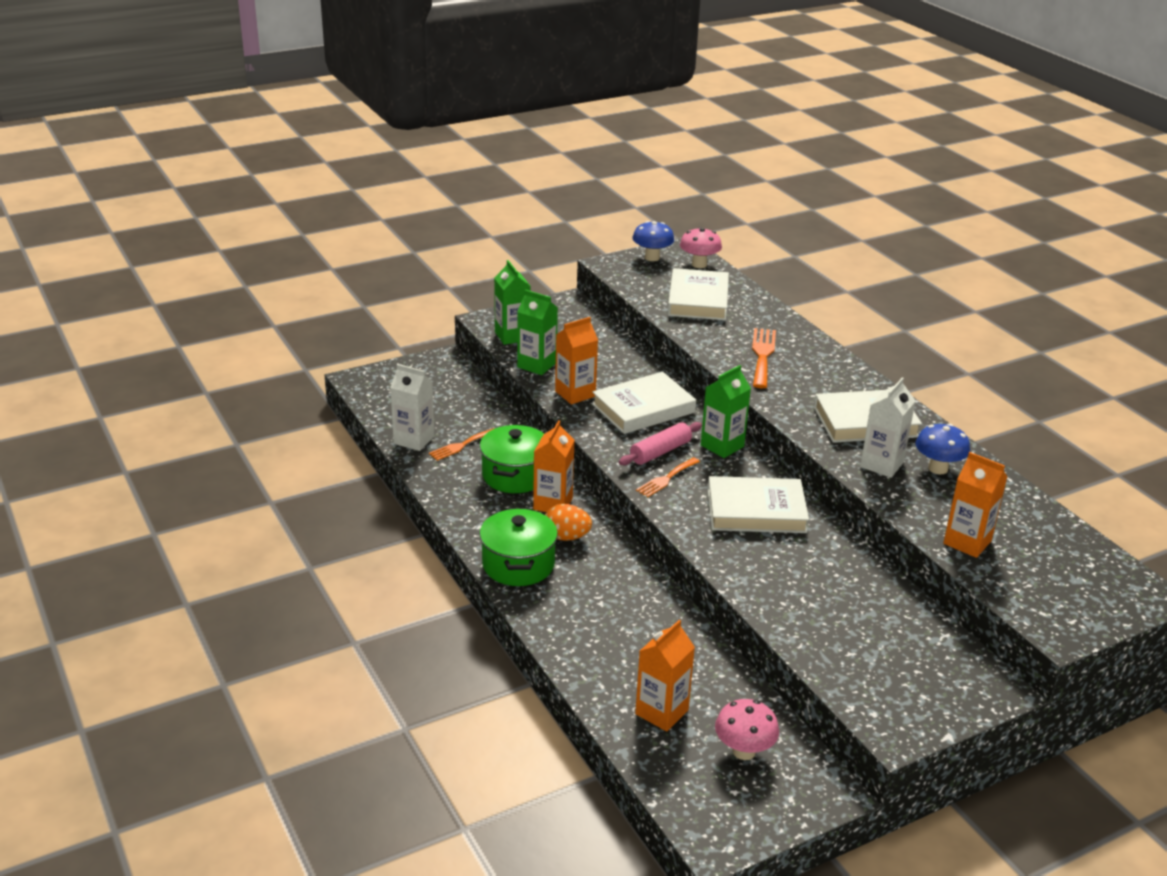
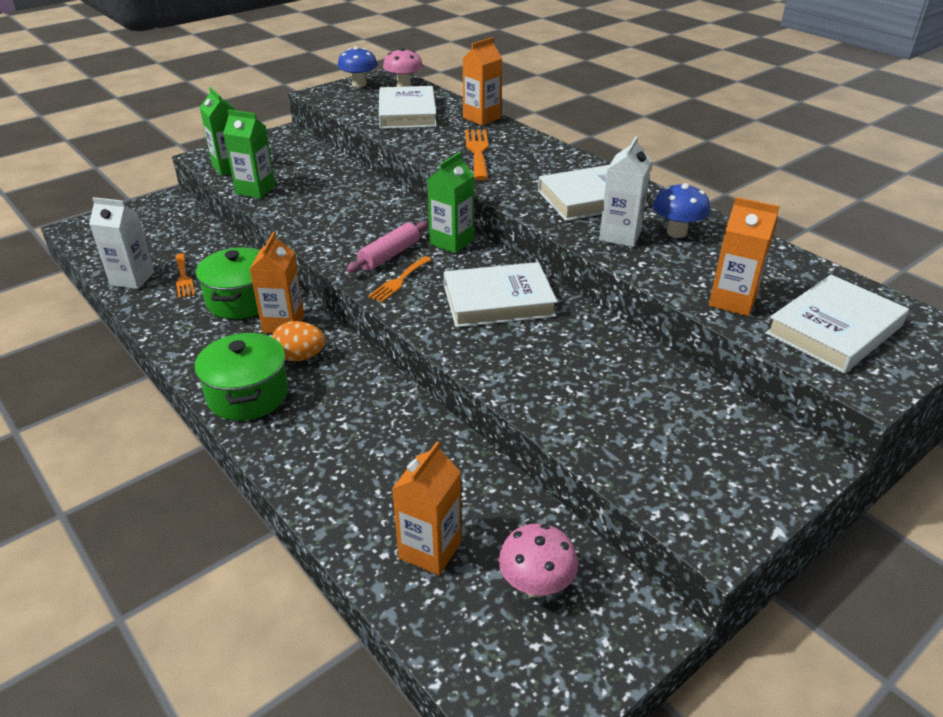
camera: 10 degrees left, 5 degrees up
(461, 445) = (183, 278): orange fork -> orange fork turned 60 degrees counterclockwise
(575, 394) = (296, 211): orange carton -> orange carton (481, 118)
(643, 408) = (367, 217): white book -> white book (834, 330)

